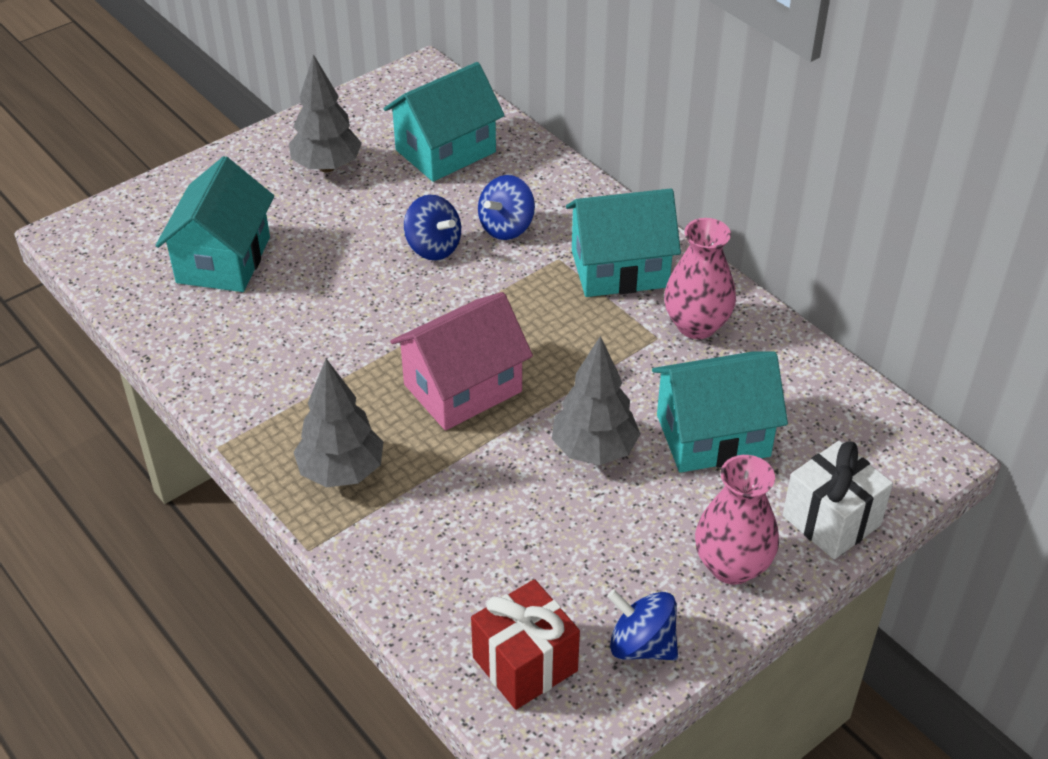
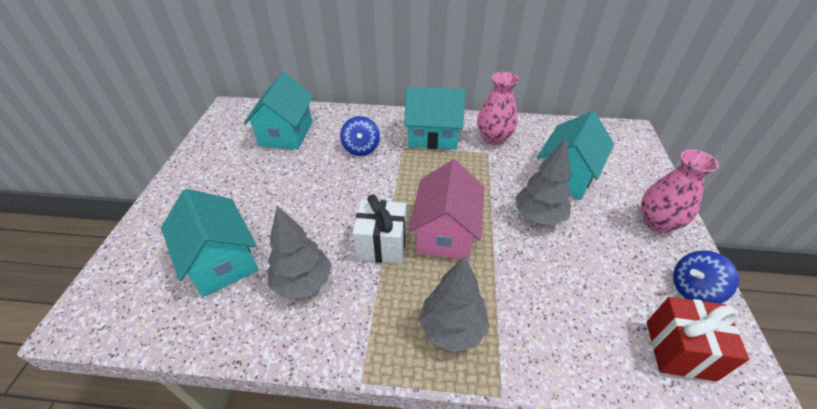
camera: 45 degrees left, 0 degrees up
(327, 166) = (228, 174): grey tree -> grey tree (303, 283)
(433, 247) = (338, 178): blue spinning top -> none
(619, 269) = (433, 136): turquoise house -> turquoise house turned 60 degrees clockwise
(831, 520) = (650, 177): white gift -> white gift (382, 245)

